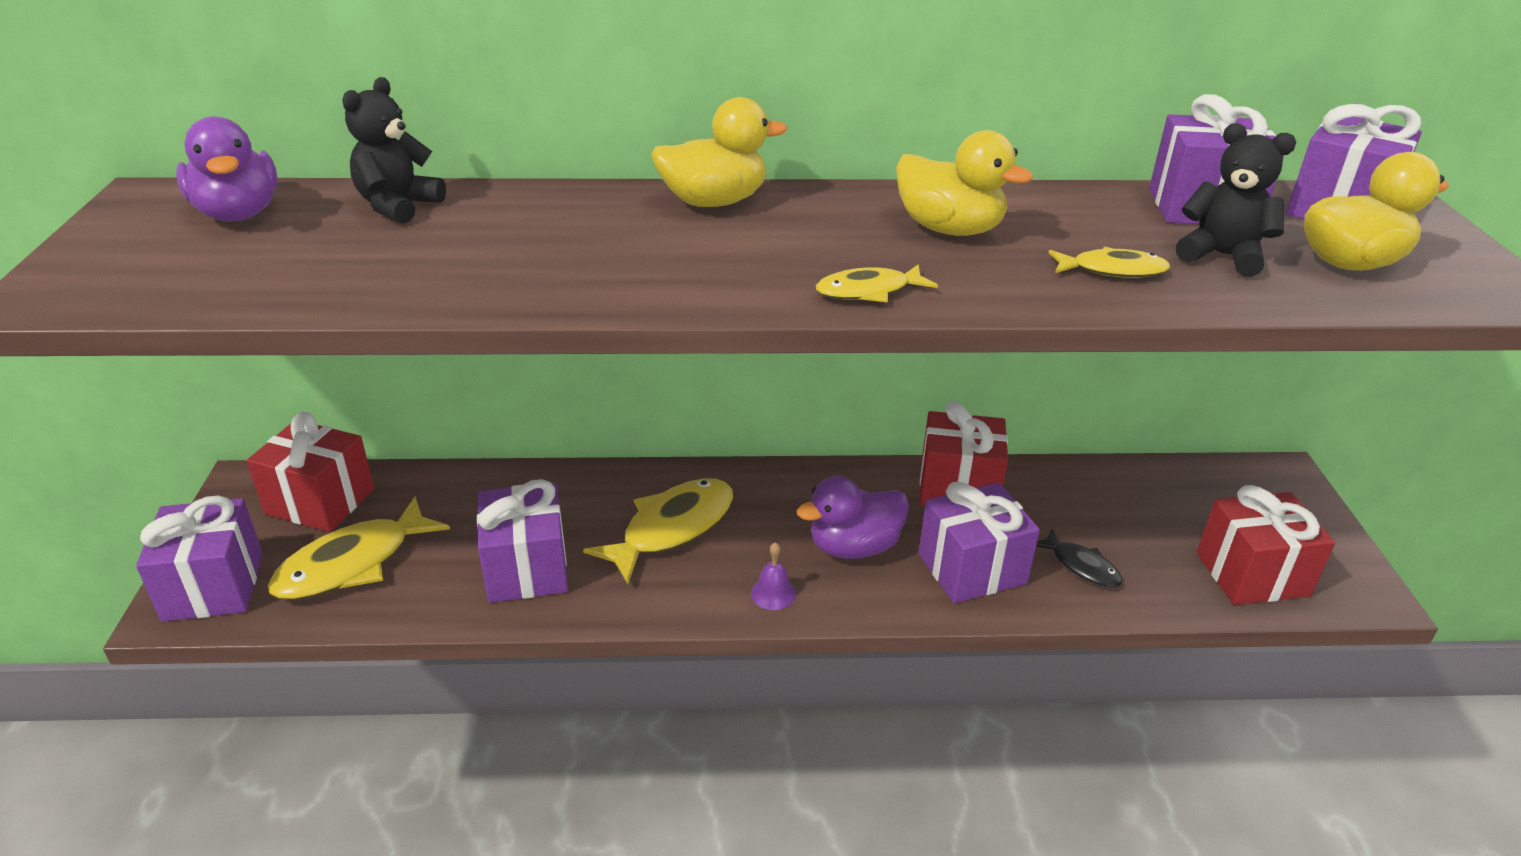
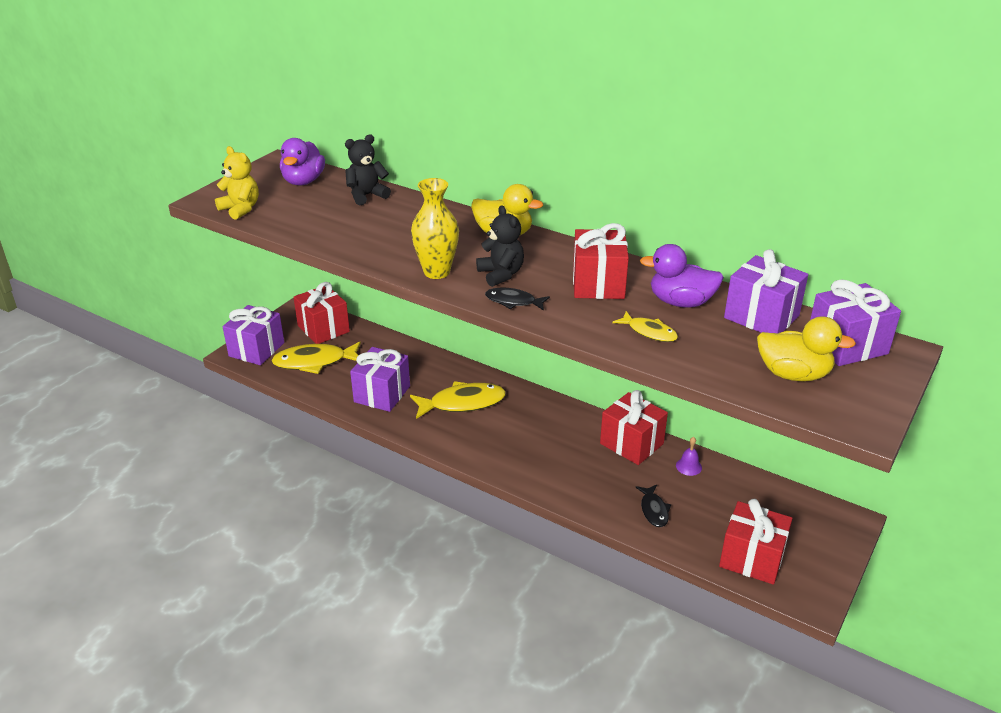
camera: 35 degrees right, 0 degrees up
(147, 292) = (240, 209): none -> yellow teddy bear
(683, 286) = (436, 272): none -> yellow vase
(773, 593) = (480, 452): purple bell -> purple bell (688, 466)
(854, 547) = (542, 449): purple duck -> purple duck (681, 302)
(868, 291) = (513, 301): yellow fish -> black fish
(949, 229) = (598, 284): yellow duck -> red gift
(972, 568) = (592, 485): purple gift -> none
(1222, 256) = (723, 345): black teddy bear -> black teddy bear (501, 274)

